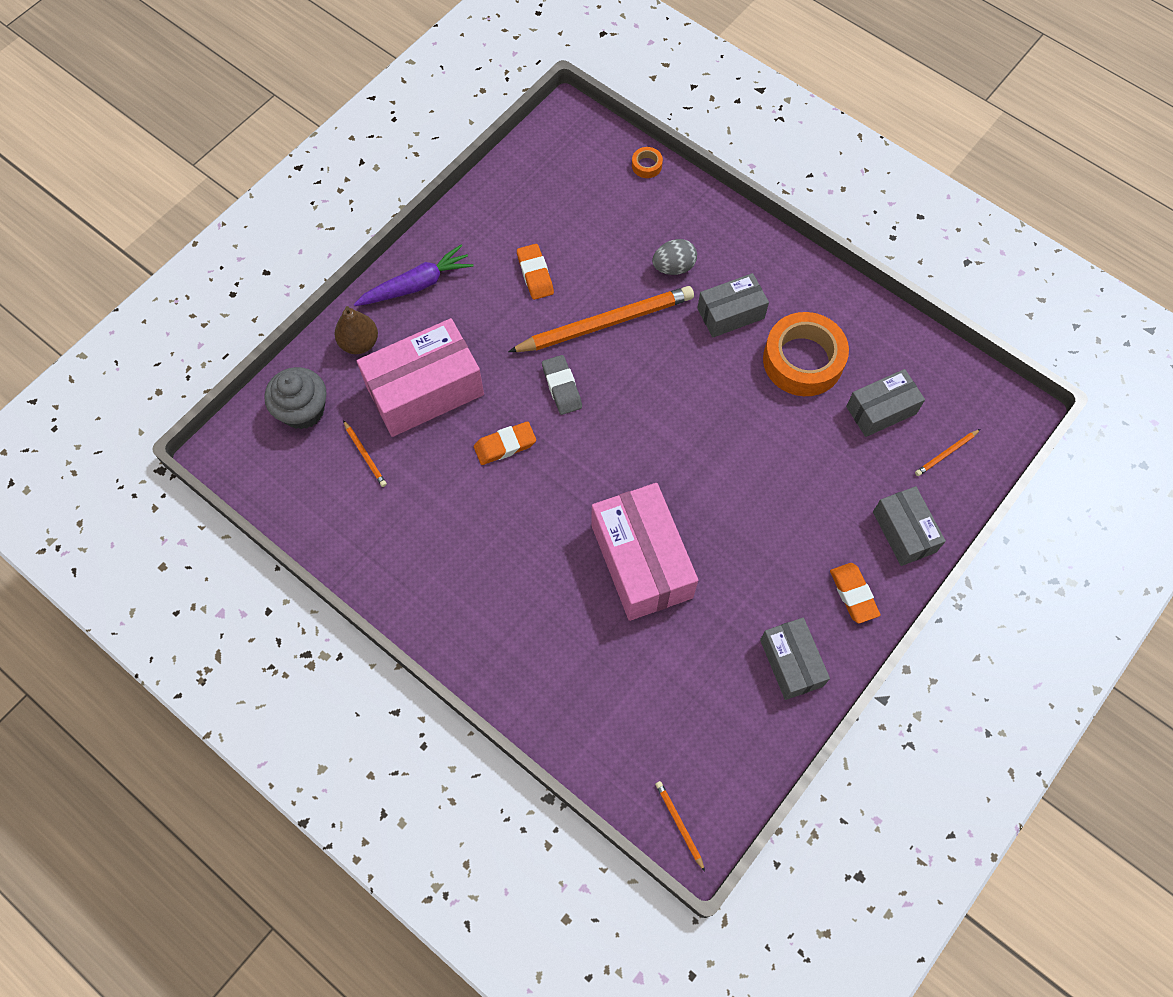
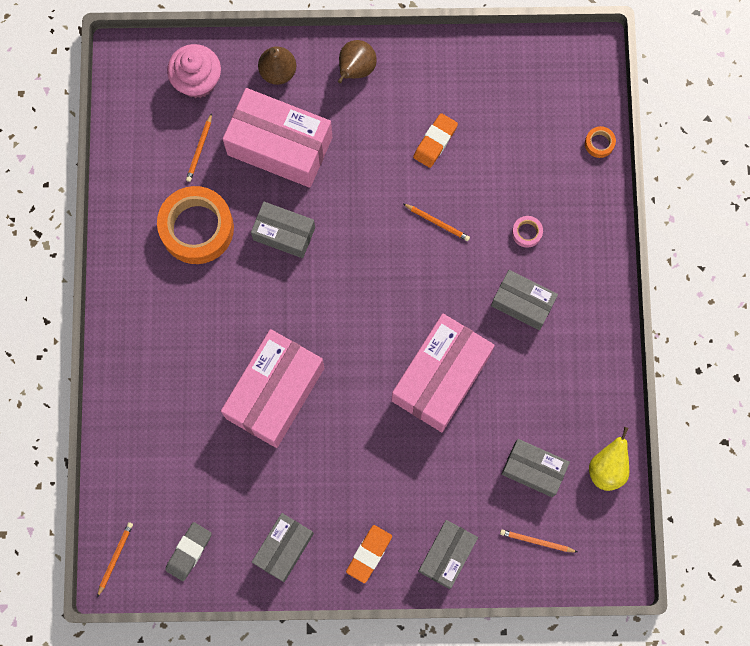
camera: 50 degrees right, 10 degrees up
(303, 410) = (197, 81): grey cupcake -> pink cupcake
(416, 285) = (356, 69): purple carrot -> brown pear
(505, 445) = (284, 233): orange eraser -> grey box
(562, 387) = (361, 234): grey eraser -> grey eraser (189, 551)
(605, 323) = (437, 222): orange pencil -> orange pencil, size x0.42
(673, 267) = (526, 233): grey egg -> pink tape
(742, 420) = (441, 377): none -> pink box
(803, 360) = (527, 384): orange tape -> orange tape (197, 228)
(924, 356) = (607, 468): none -> yellow pear

